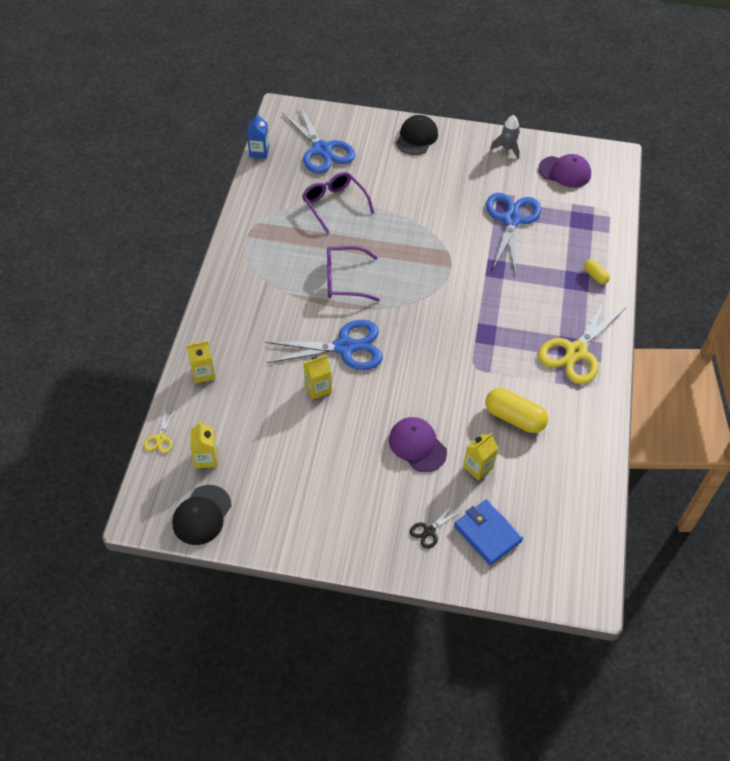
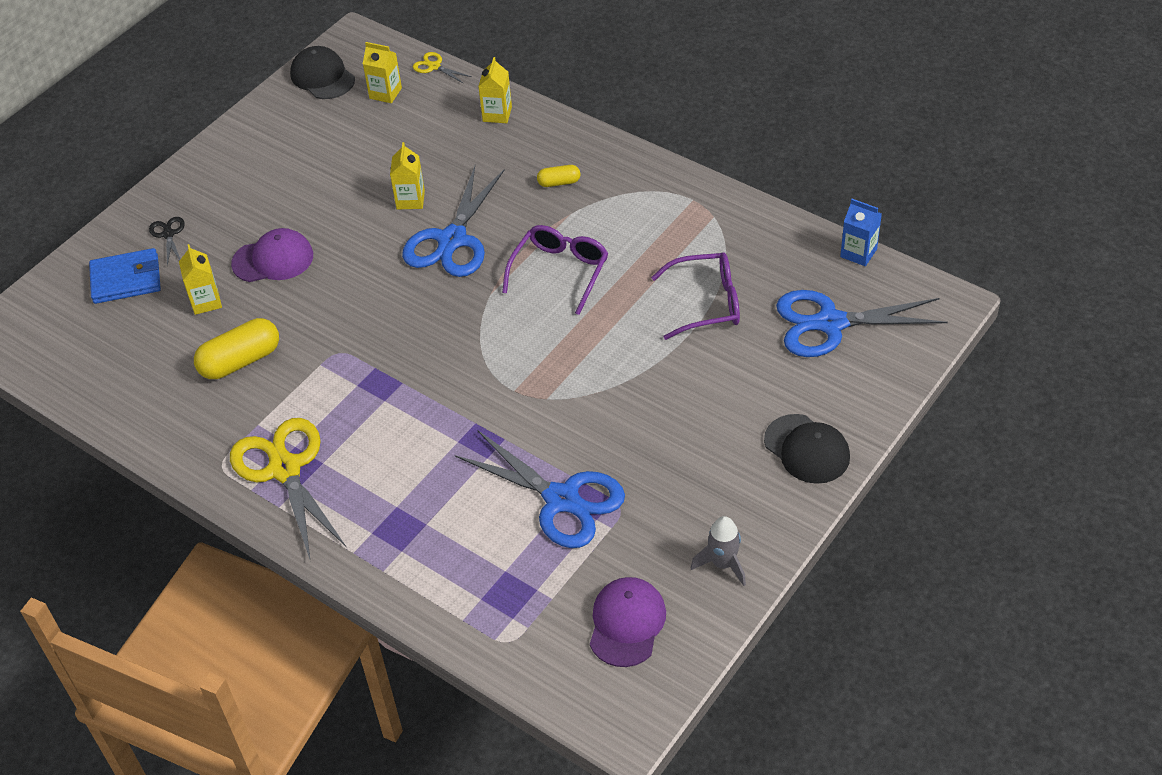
camera: 120 degrees right, 5 degrees down
(565, 172) = (627, 623): purple cap -> purple cap turned 150 degrees clockwise
(595, 276) = (392, 556): yellow capsule -> yellow capsule (559, 182)

